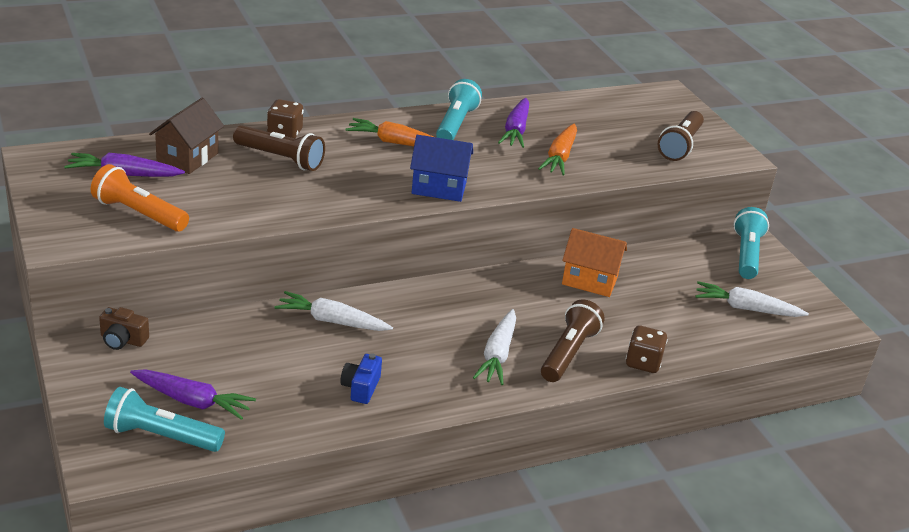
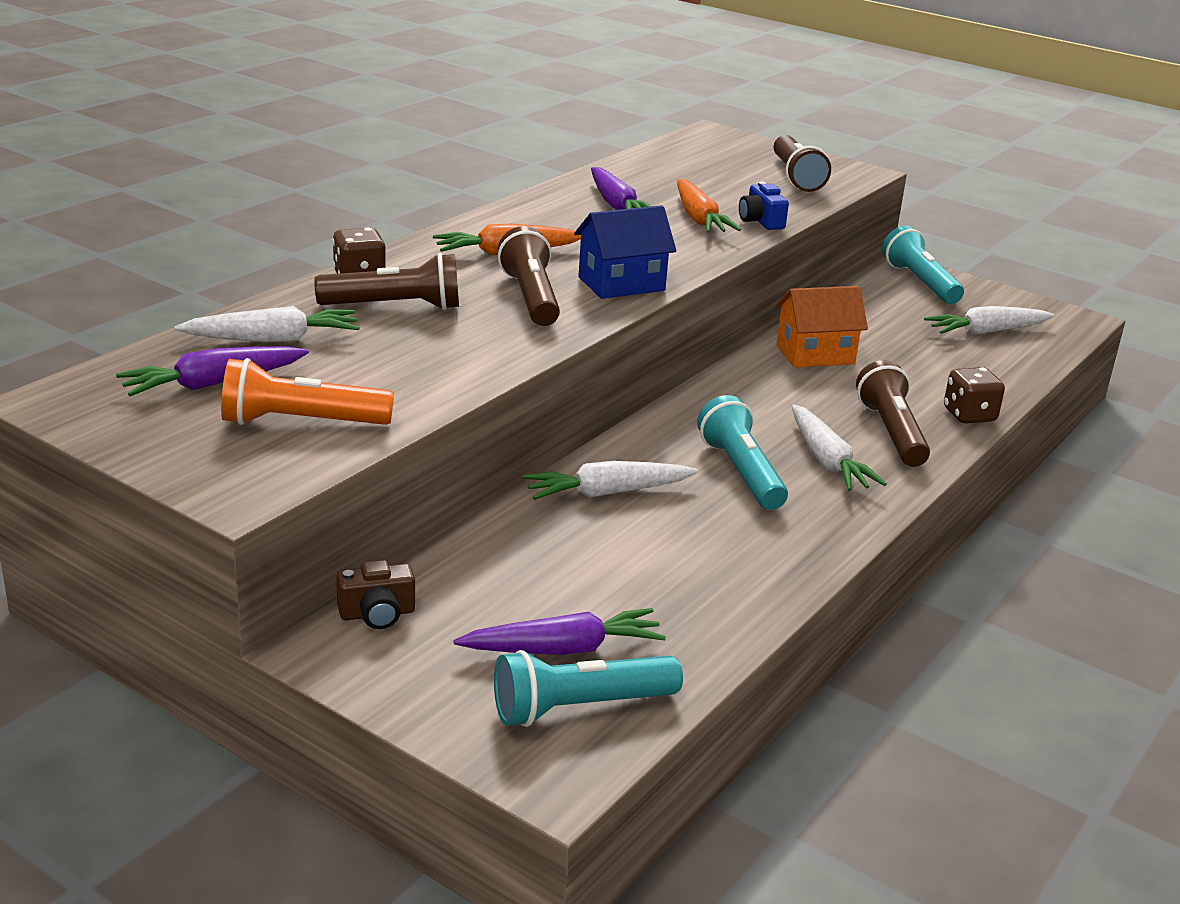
camera: 30 degrees left, 5 degrees down
(187, 158) = (273, 339): brown house -> white carrot
(361, 388) = (735, 552): blue camera -> blue camera (761, 221)
(368, 179) = (531, 298): none -> brown flashlight
(455, 124) = (544, 216): turquoise flashlight -> turquoise flashlight (741, 472)

